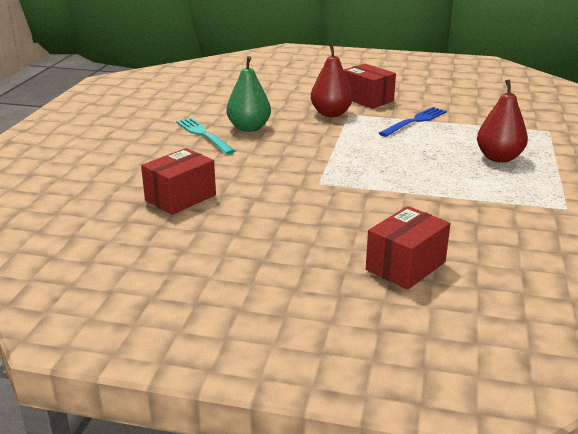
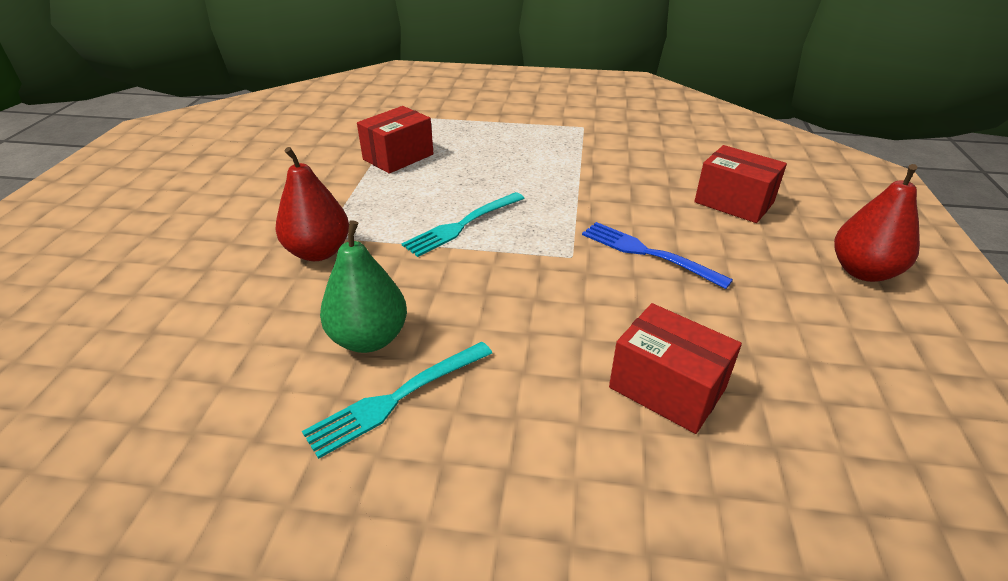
camera: 95 degrees left, 10 degrees up
(361, 150) = (463, 225): none -> turquoise fork
(367, 99) = (264, 220): red box -> red box (398, 157)
(414, 121) = (364, 186): blue fork -> blue fork (648, 253)
(499, 158) = (478, 145): red pear -> red pear (863, 271)

